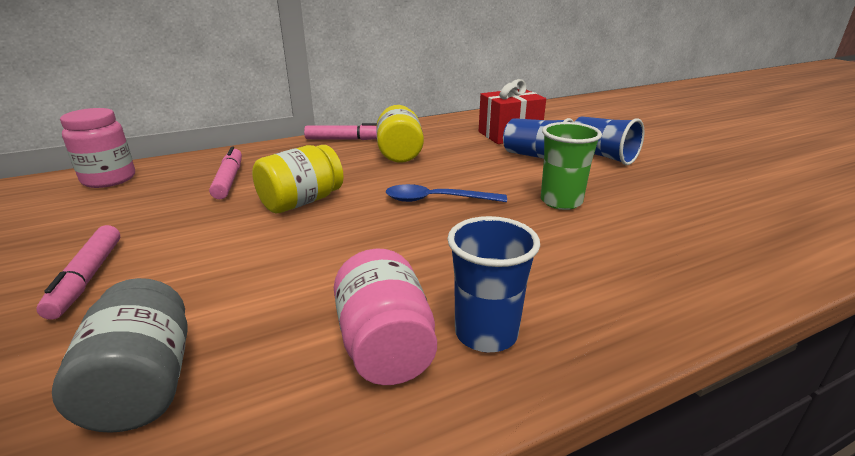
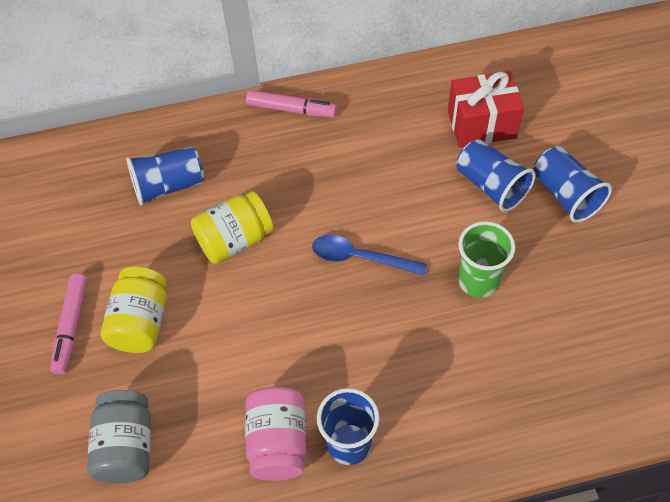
camera: 15 degrees right, 30 degrees up
(109, 179) = (58, 166): pink jar -> none
(229, 180) = (169, 186): pink marker -> blue cup
(399, 153) = (344, 153): yellow jar -> yellow jar (141, 322)

